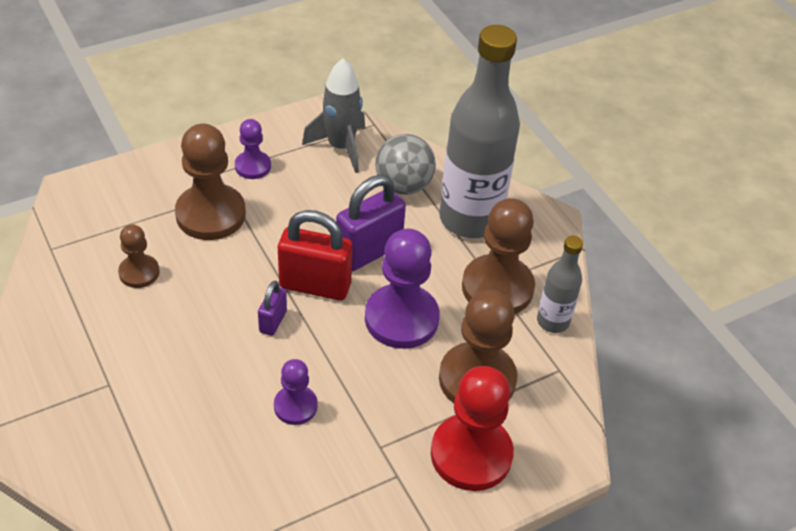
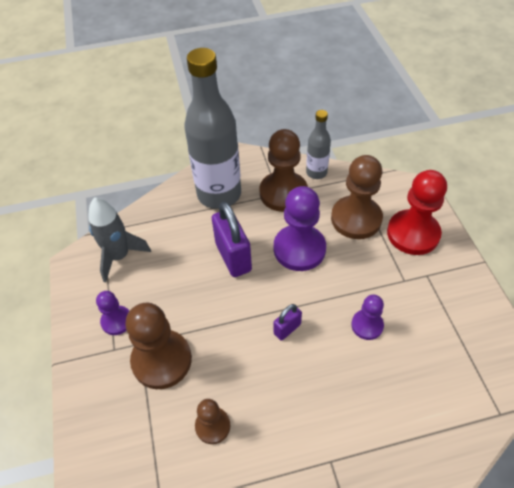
camera: 70 degrees left, 5 degrees up
(273, 321) = (287, 329): purple padlock -> purple padlock turned 75 degrees counterclockwise
(315, 285) = (257, 296): red padlock -> none
(403, 185) = (174, 225): grey ball -> none

